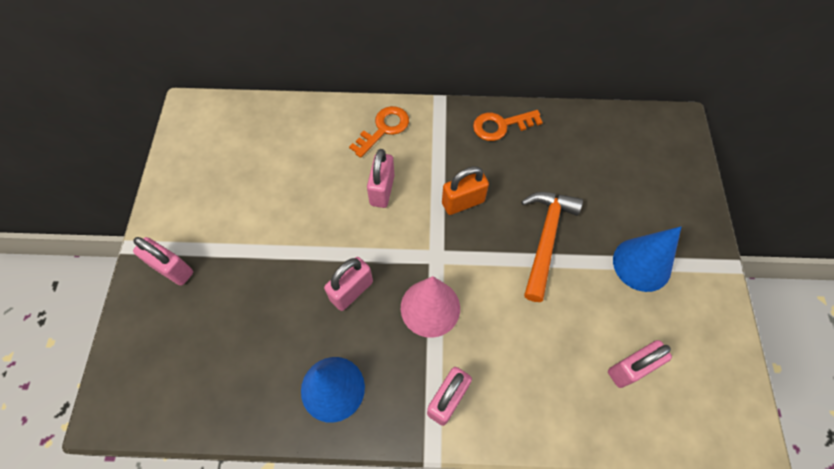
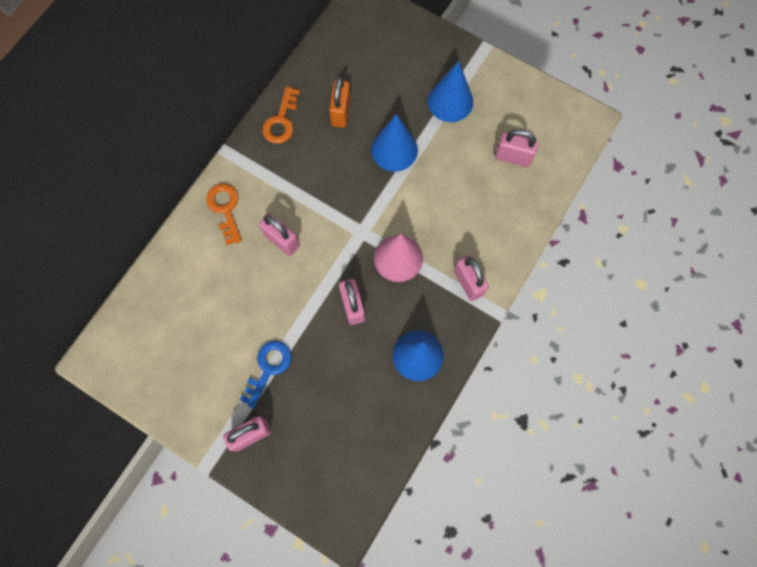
camera: 60 degrees left, 10 degrees up
(246, 248) = (268, 368): none -> blue key
(463, 202) = (330, 188): orange padlock -> orange padlock (341, 112)
(545, 239) = (394, 150): orange hammer -> blue cone
(630, 368) = (513, 157): pink padlock -> pink padlock turned 75 degrees counterclockwise

